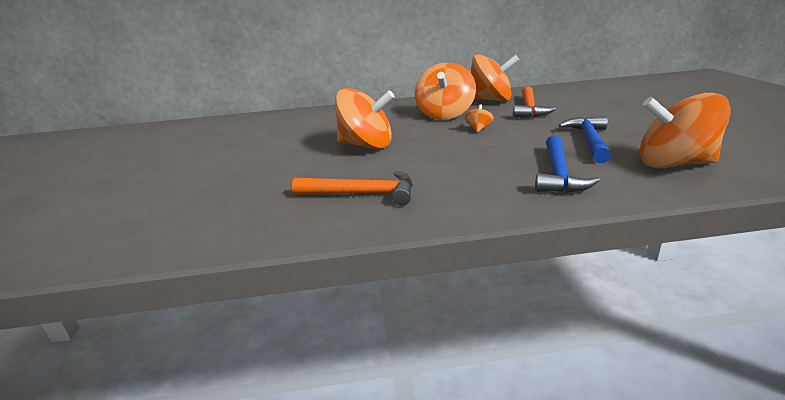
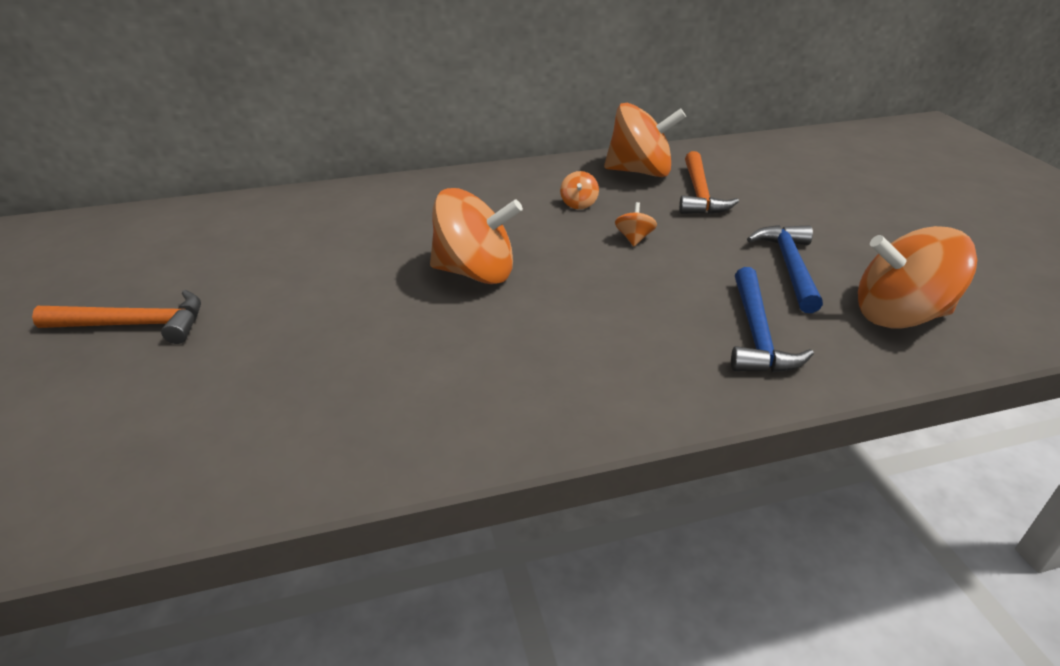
camera: 10 degrees left, 10 degrees up
(362, 194) = (496, 377): orange hammer -> orange hammer (135, 325)
(445, 114) = (578, 204): orange spinning top -> orange spinning top, size x0.42

